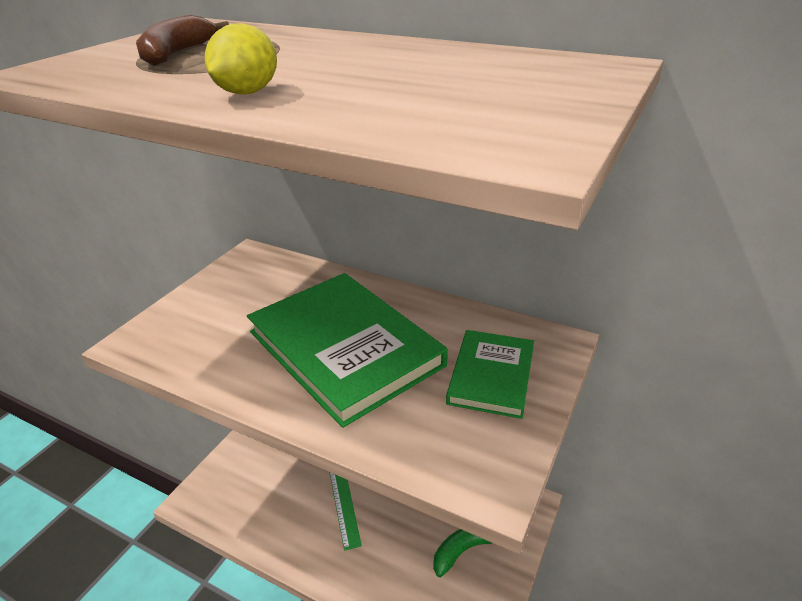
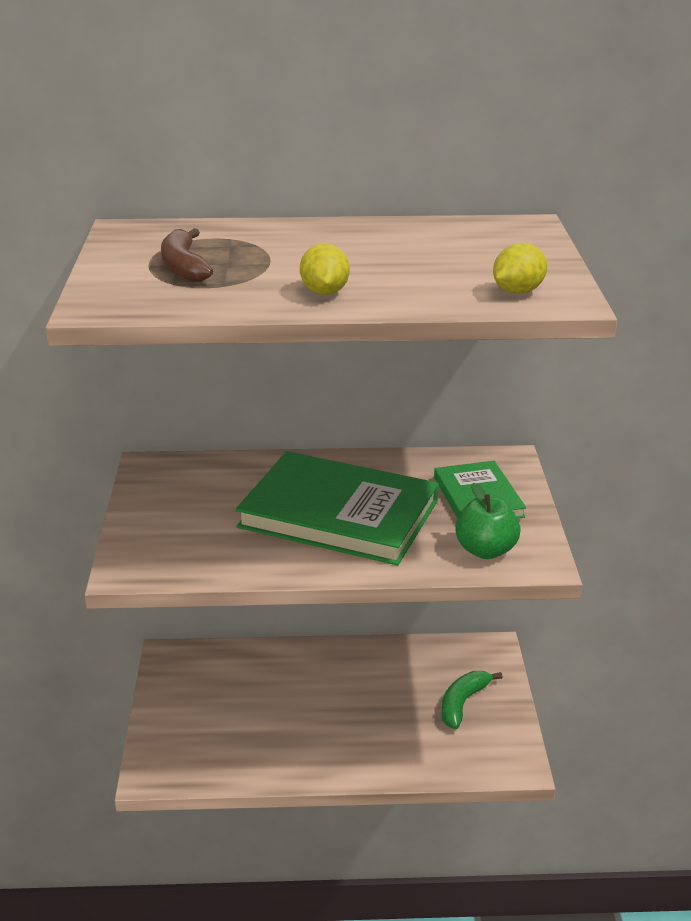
camera: 30 degrees left, 5 degrees down
(344, 505) = (320, 715): green ruler -> none
(445, 445) = (486, 550): none -> green apple
(476, 130) = (518, 292): none -> yellow lemon

